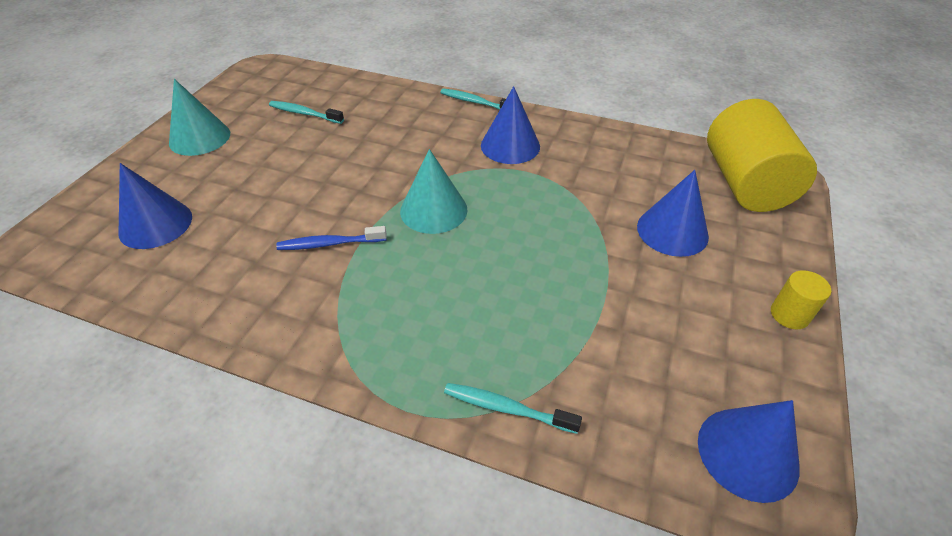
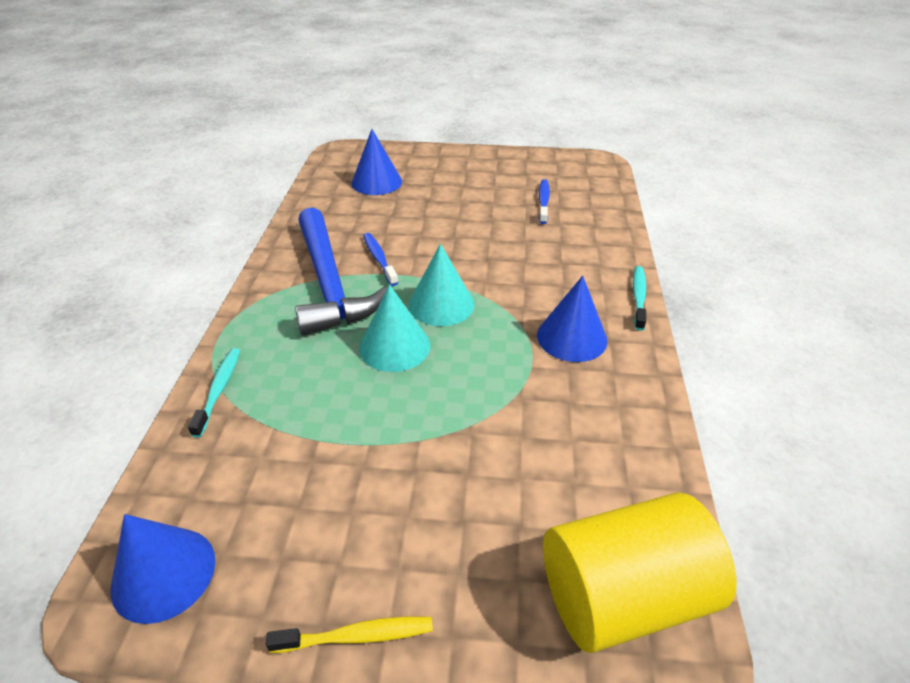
camera: 75 degrees right, 5 degrees down
(200, 138) = (480, 167): turquoise cone -> turquoise cone (395, 346)
(304, 113) = (543, 201): turquoise toothbrush -> blue toothbrush
(353, 291) = (329, 283): none -> blue hammer
(672, 231) = (477, 501): blue cone -> none
(789, 315) = (357, 636): yellow cylinder -> yellow toothbrush

